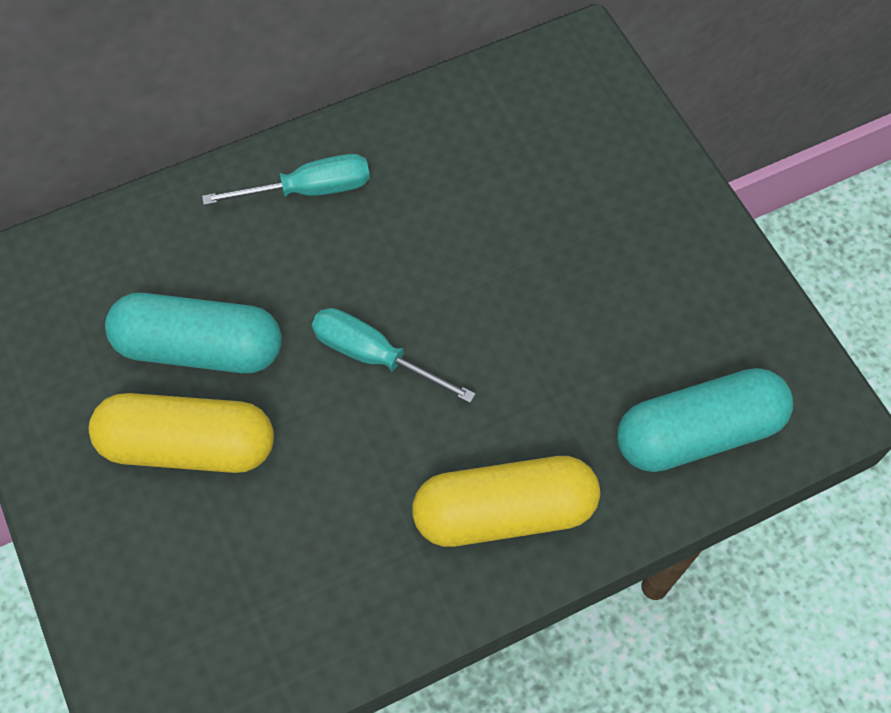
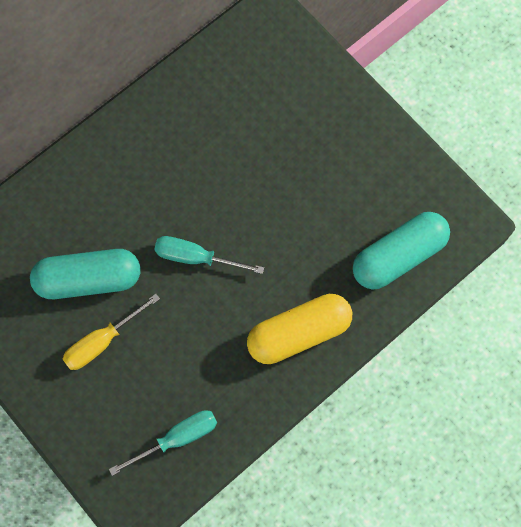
camera: 15 degrees left, 10 degrees up
(189, 445) = (102, 341): yellow capsule -> yellow screwdriver
(309, 190) = (123, 157): turquoise screwdriver -> turquoise screwdriver (177, 438)

